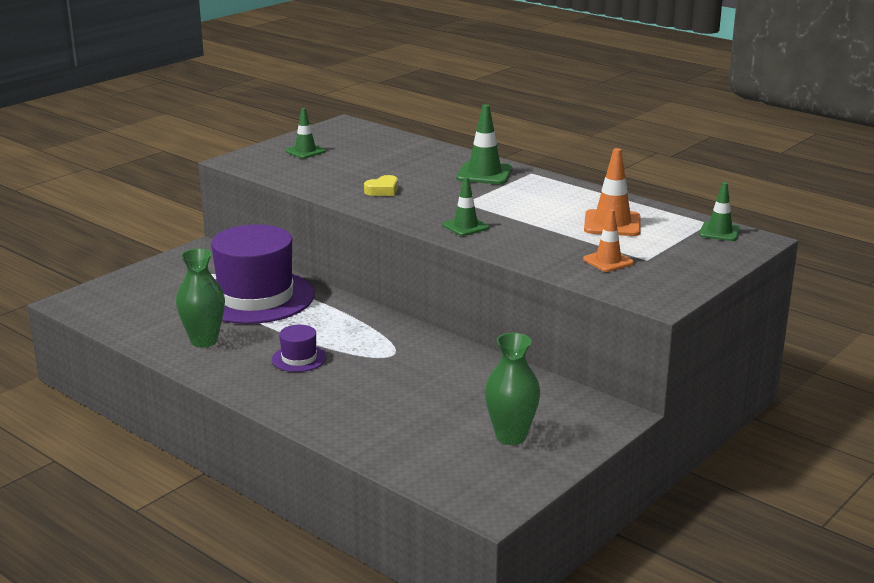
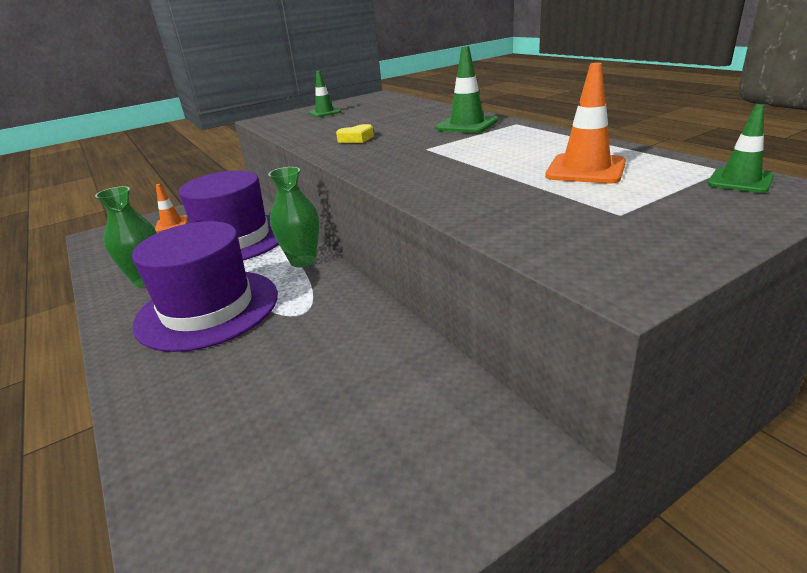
camera: 20 degrees right, 5 degrees up
(299, 358) = (208, 308): purple hat -> purple hat, size x2.37
(465, 226) = (407, 170): green traffic cone -> none
(511, 436) = (354, 475): green vase -> green vase (303, 261)
(608, 261) = (560, 214): orange traffic cone -> orange traffic cone (172, 224)

